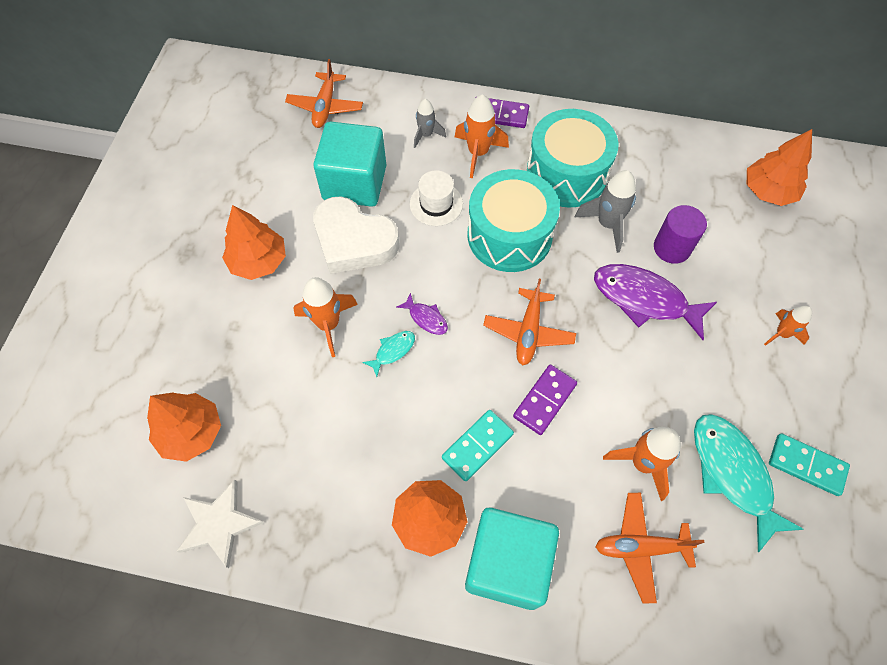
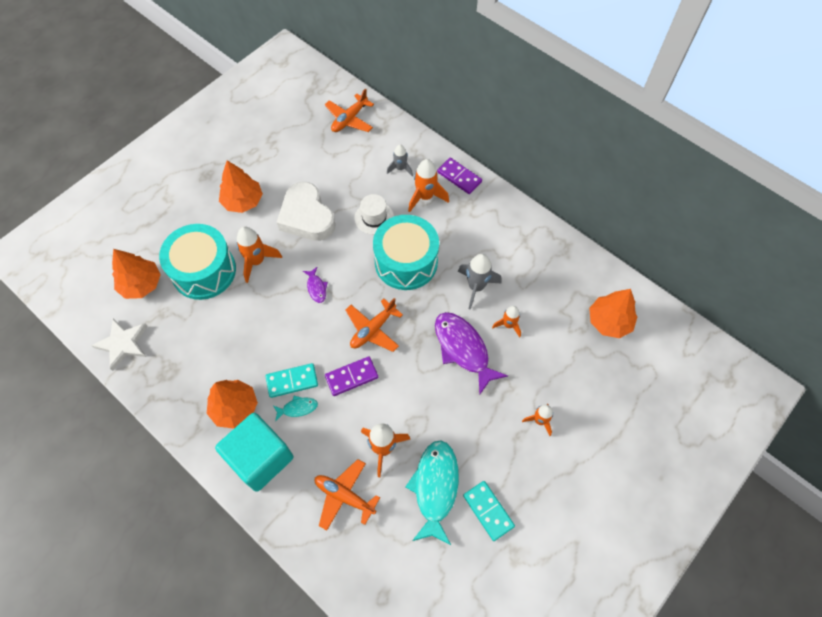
camera: 30 degrees right, 0 degrees up
(355, 183) = (333, 179): turquoise cube -> none
(393, 351) = (283, 297): turquoise fish -> turquoise fish (297, 408)
(566, 174) = (474, 239): turquoise drum -> turquoise drum (204, 271)
(672, 248) = (508, 325): purple cylinder -> orange rocket

